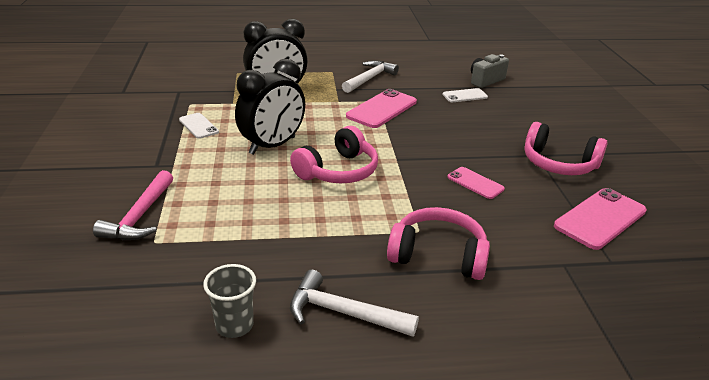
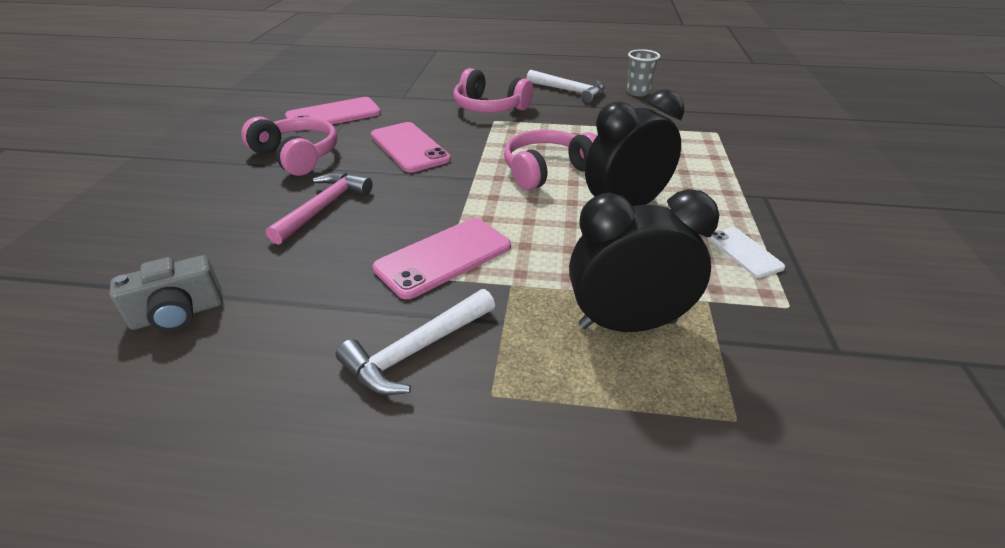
camera: 165 degrees left, 5 degrees up
(140, 216) = (743, 150): pink hammer -> pink hammer (324, 207)
(464, 96) = (273, 274): white phone -> none
(475, 183) = (409, 147): pink phone -> pink phone, size x1.73

